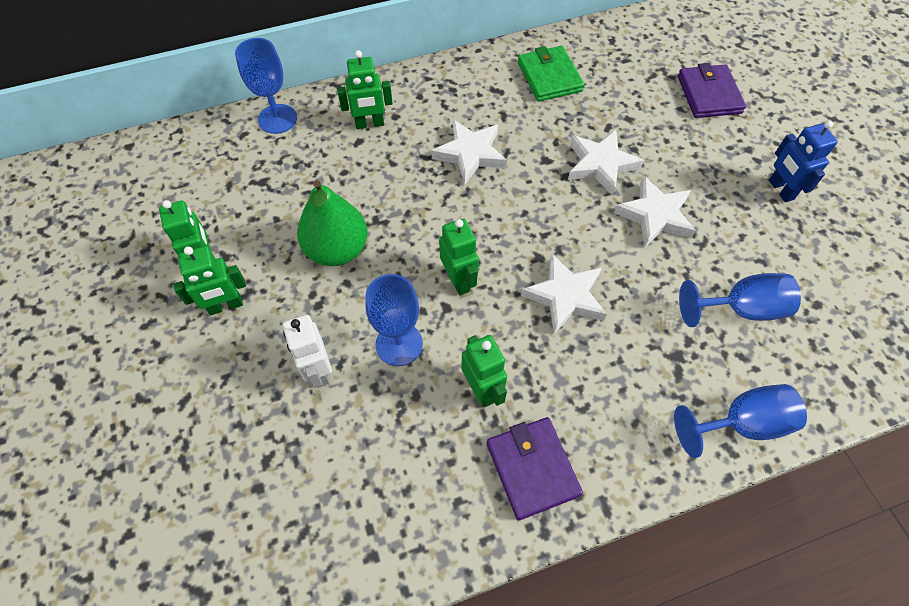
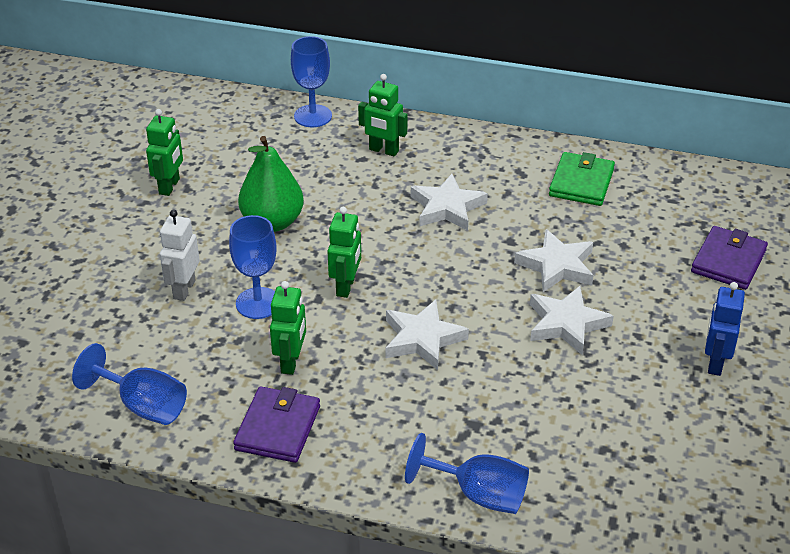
camera: 35 degrees right, 20 degrees down
(225, 306) = (158, 219): green robot -> none
(741, 309) = (570, 424): blue goblet -> blue goblet (143, 406)

